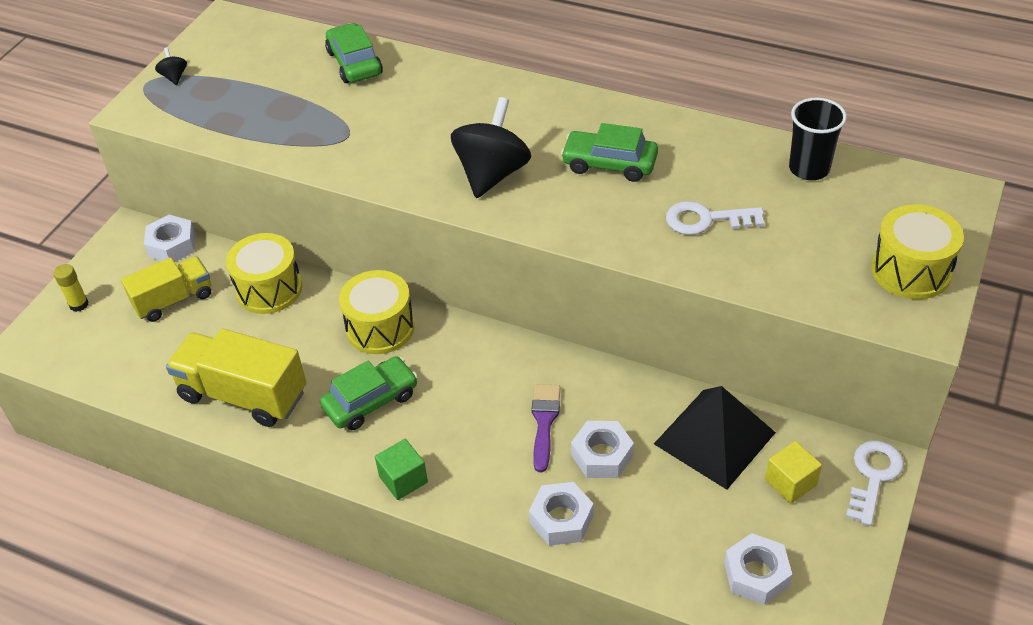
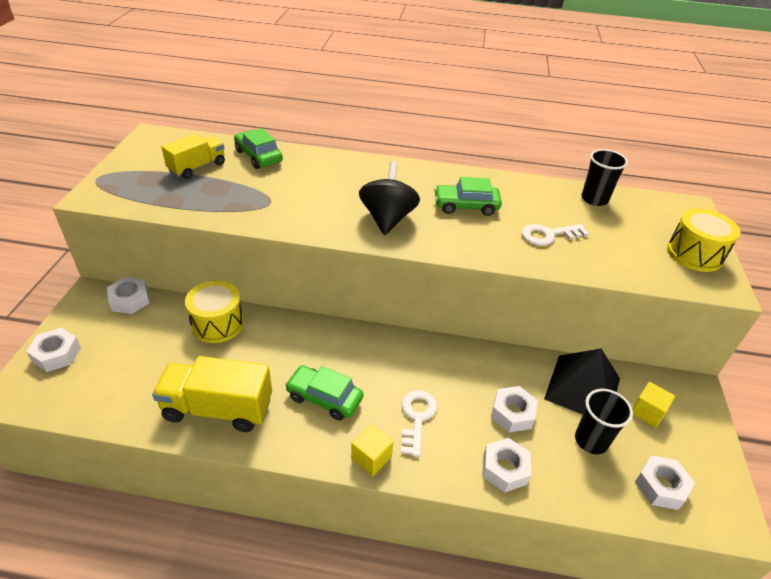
camera: 20 degrees left, 5 degrees down
(79, 304) = (56, 354): yellow glue stick -> white nut
(174, 77) = (119, 172): black spinning top -> none
(174, 300) = (140, 341): yellow truck -> yellow truck (197, 167)
(371, 401) = (324, 398): green car -> green car turned 105 degrees counterclockwise
(380, 328) = (313, 342): yellow drum -> none
(403, 479) = (371, 458): green cube -> yellow cube
(544, 422) = (461, 395): purple brush -> none
(691, 505) = (591, 440): none -> black cup
(873, 476) = (696, 399): white key -> white key (417, 417)

